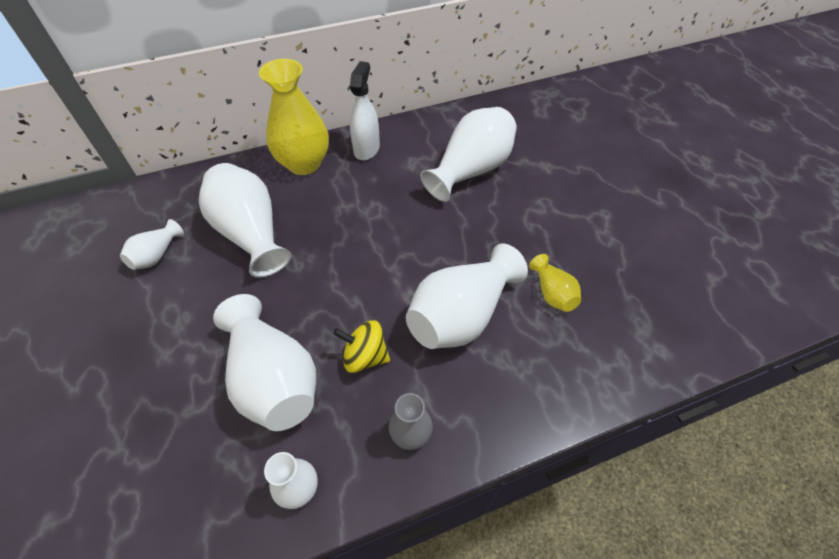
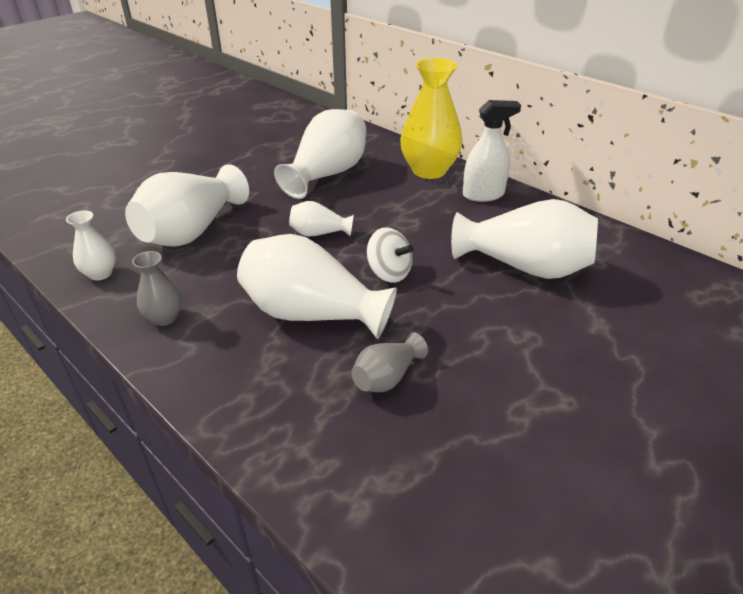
camera: 65 degrees right, 15 degrees down
(157, 255) = (278, 147): white vase -> white vase (319, 233)
(365, 356) = (233, 269): yellow spinning top -> none
(435, 247) = (389, 273): none -> white spinning top
(552, 293) = (387, 377): yellow vase -> grey vase

